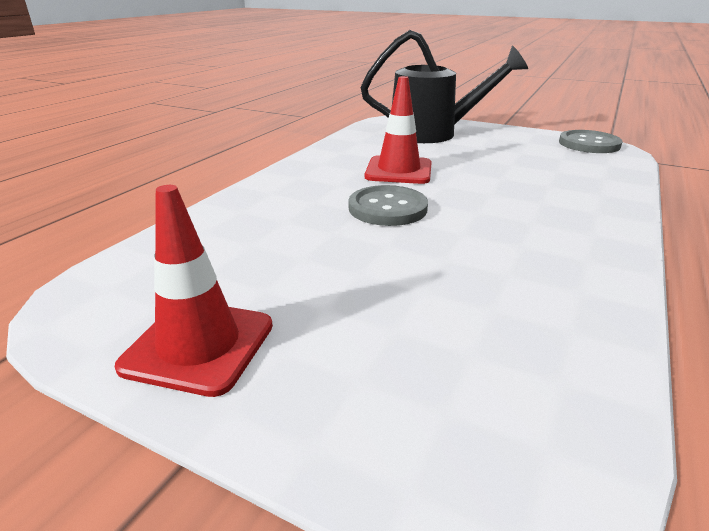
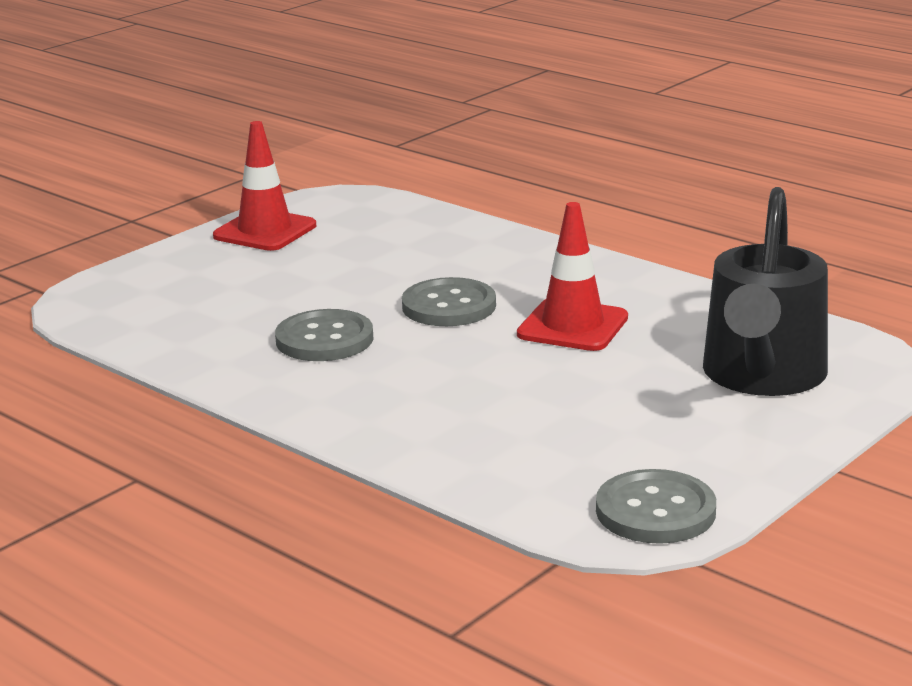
camera: 105 degrees right, 5 degrees down
(488, 248) = (324, 339): none -> grey button

